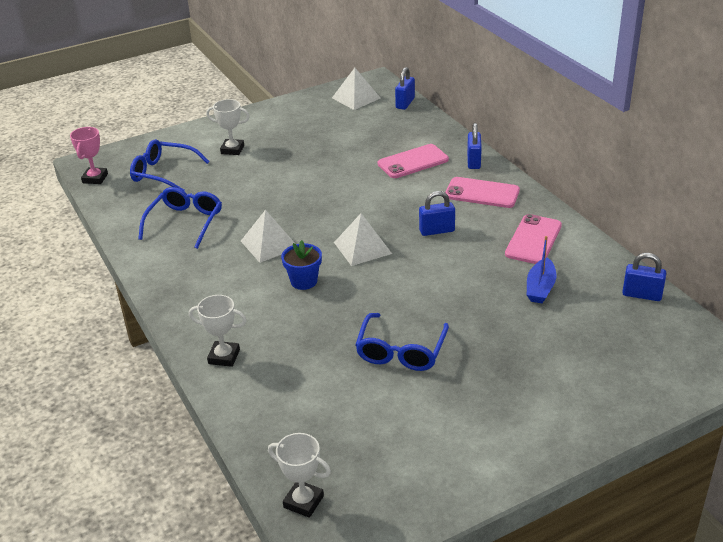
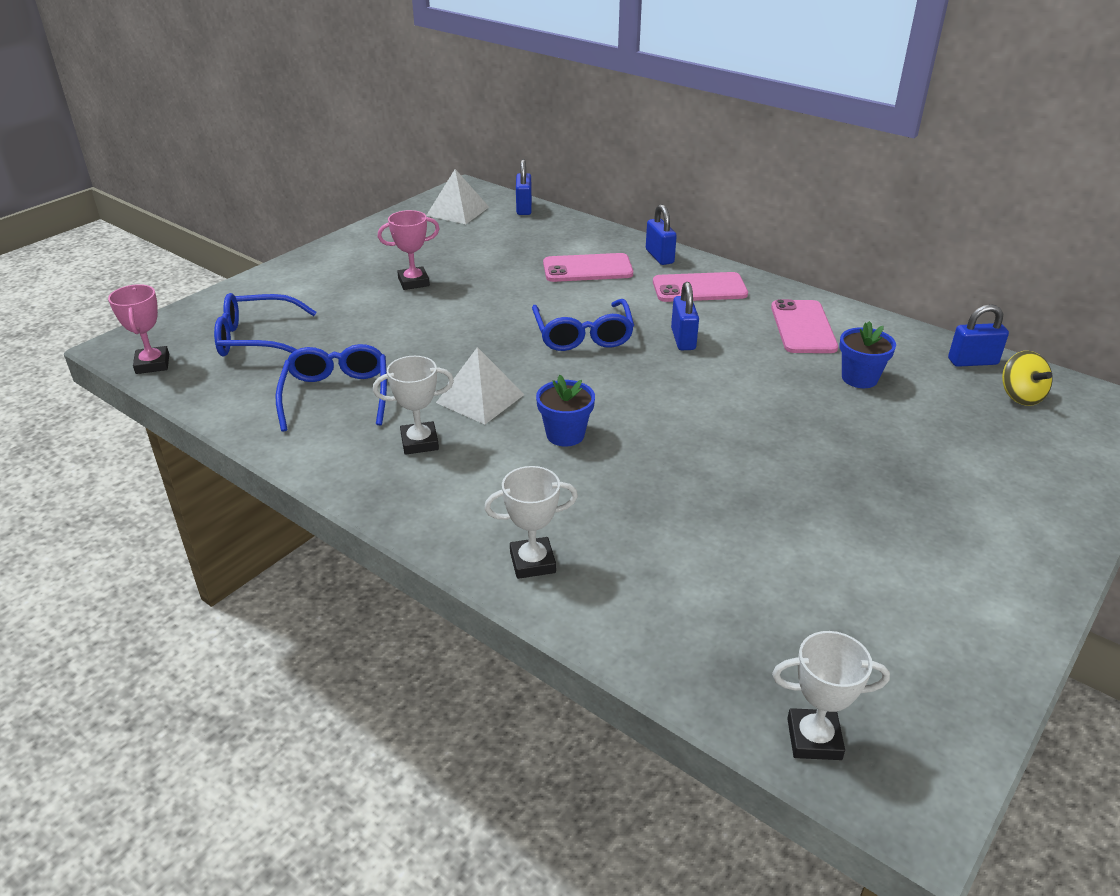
camera: 25 degrees left, 0 degrees up
(232, 150) = (337, 293): white trophy -> white trophy (419, 442)
(286, 150) = (413, 282): none -> pink trophy
(362, 248) = (608, 377): white pyramid -> none
(401, 351) = (765, 492): blue glasses -> blue glasses (583, 335)
(413, 162) = (587, 269): pink phone -> pink phone turned 45 degrees clockwise
(437, 231) = (683, 339): blue padlock -> blue padlock turned 60 degrees counterclockwise
(540, 288) = (859, 378): blue boat -> blue flower pot
(653, 330) = (1020, 396): none -> yellow spinning top

